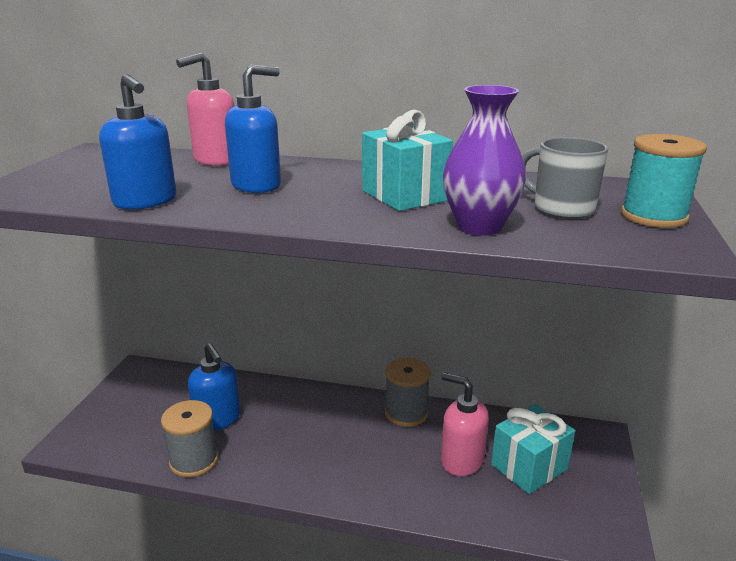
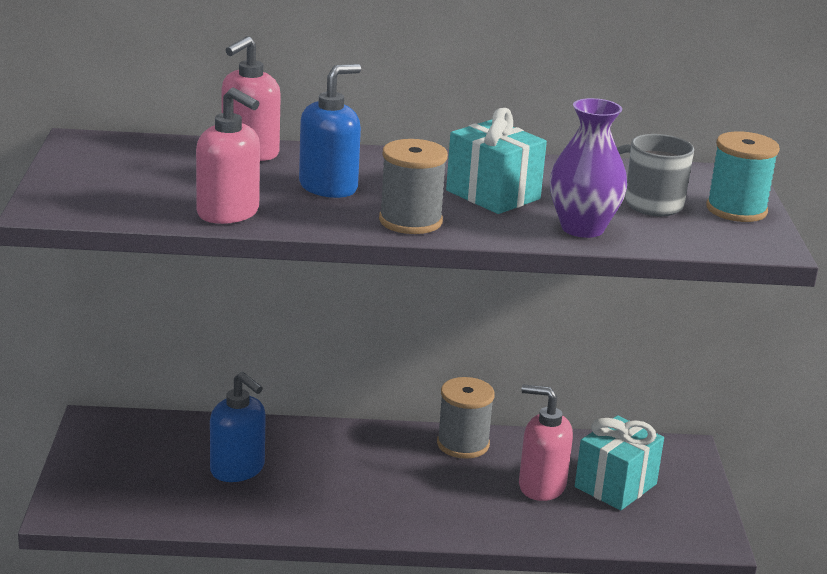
camera: 15 degrees left, 0 degrees up
(145, 201) = (228, 213): blue soap dispenser -> pink soap dispenser
(194, 460) = (235, 513): grey spool -> grey spool (410, 221)

